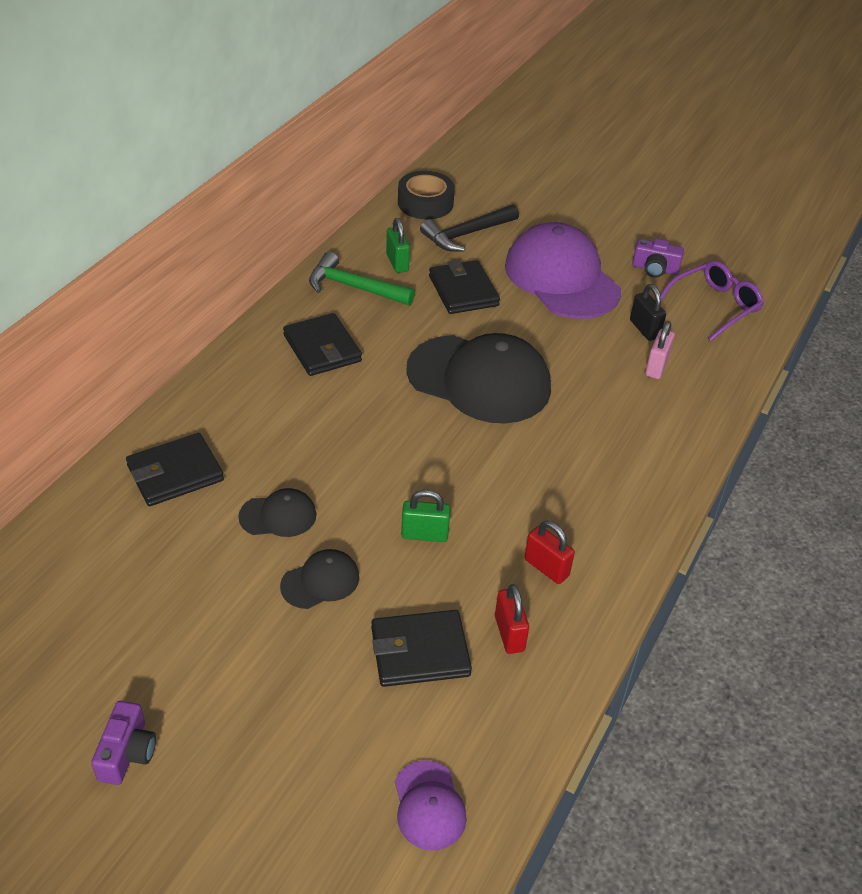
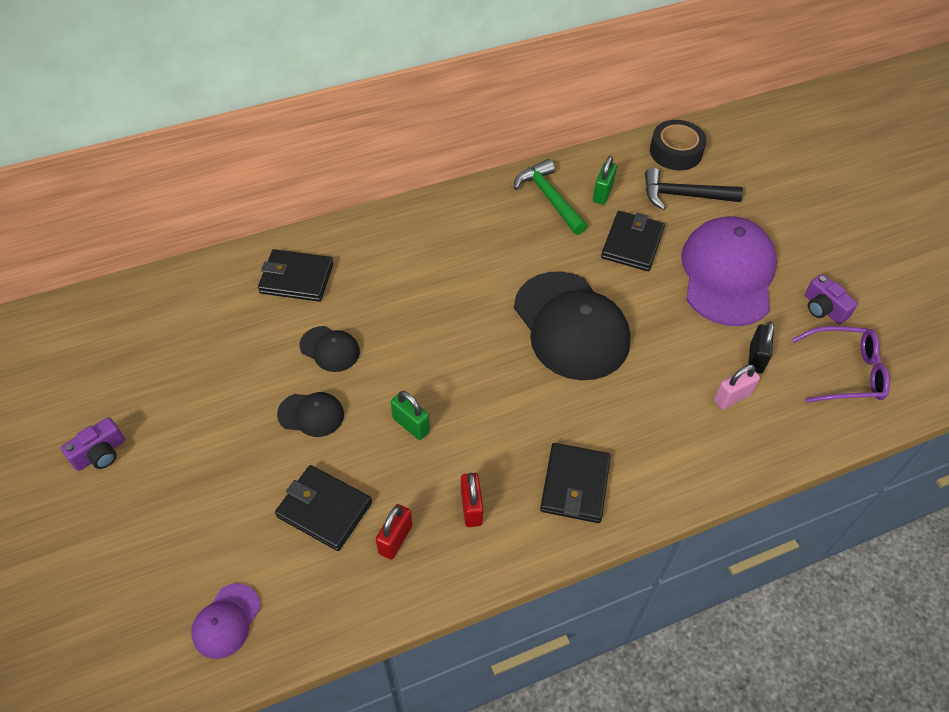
camera: 40 degrees right, 10 degrees up
(322, 348) = (479, 236): black wallet -> black wallet (575, 485)

